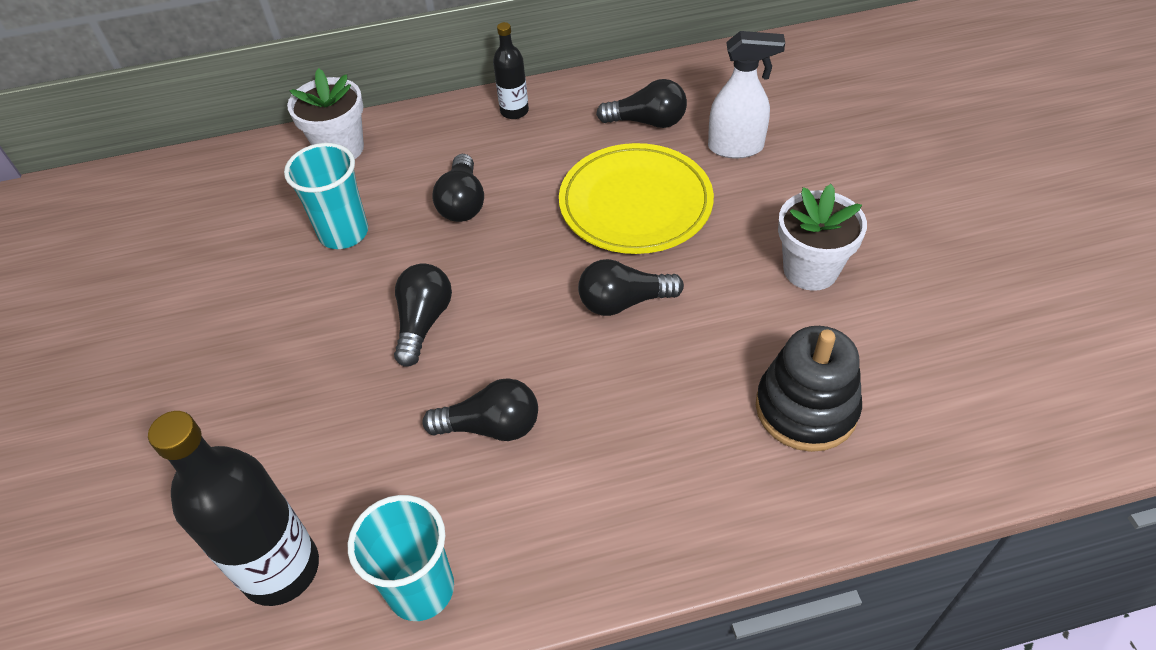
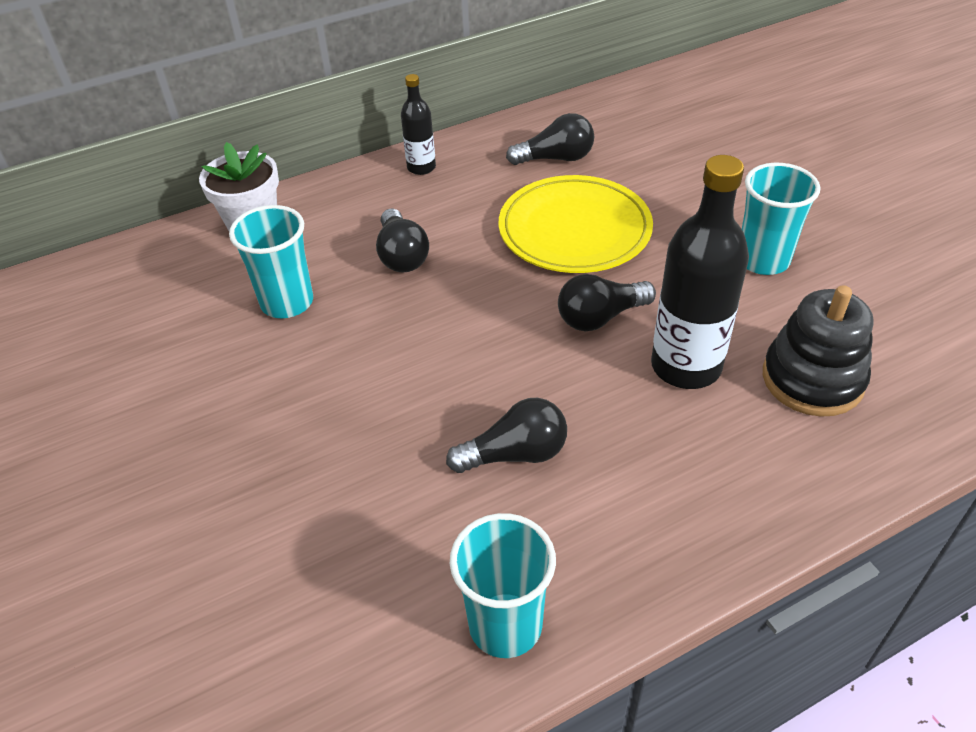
camera: 15 degrees left, 5 degrees down
(280, 569) = (344, 640): black bottle -> black bottle (686, 366)
(423, 322) = (405, 370): black light bulb -> none
(736, 147) = (649, 168): white spray bottle -> none
(810, 270) = (763, 260): white flower pot -> turquoise cup

